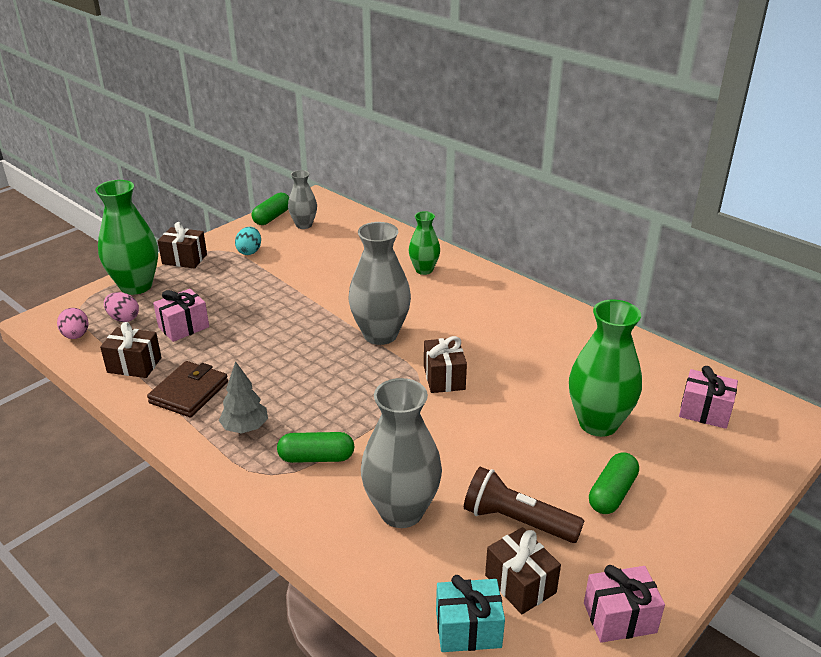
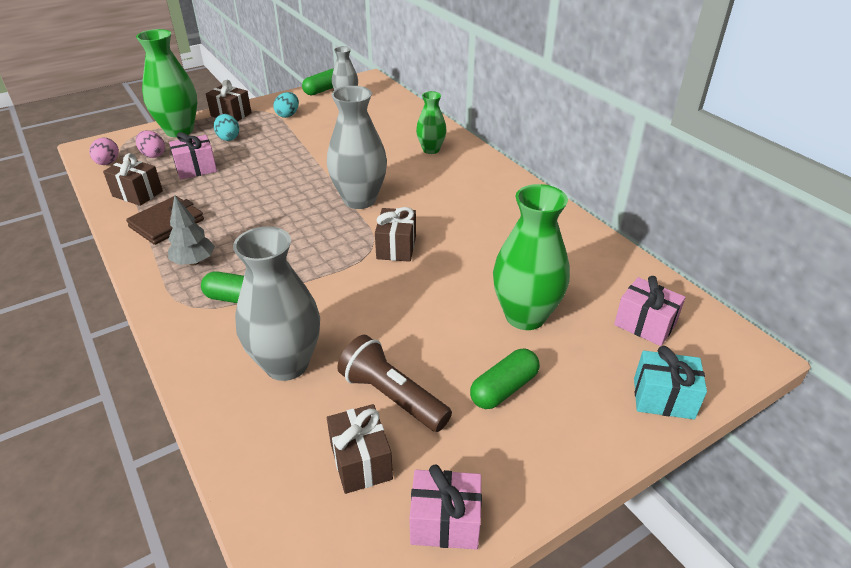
camera: 15 degrees right, 5 degrees up
(198, 287) = (228, 138): none -> turquoise egg
(468, 629) = (284, 496): turquoise gift -> turquoise gift (663, 398)

